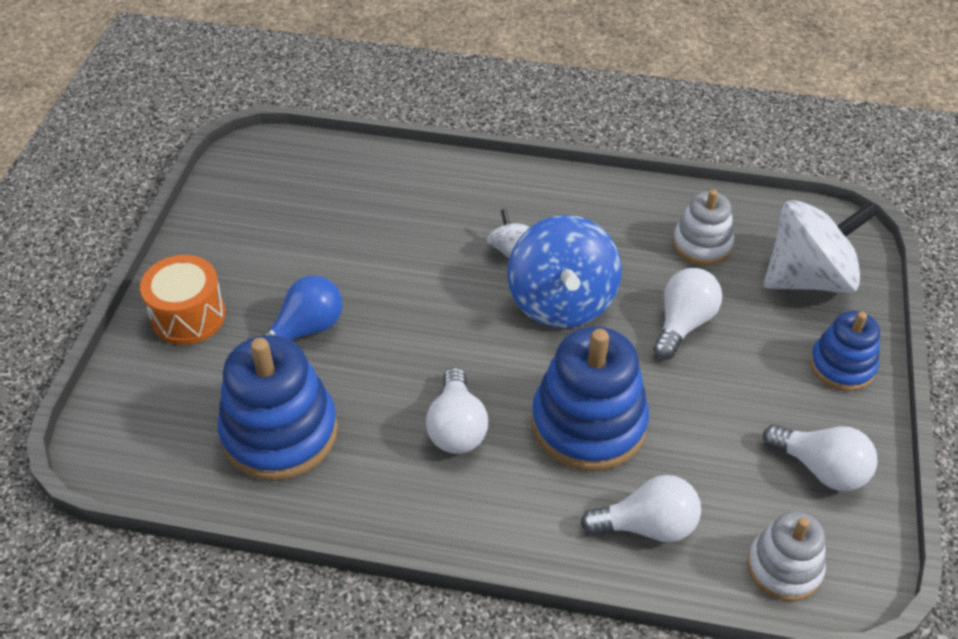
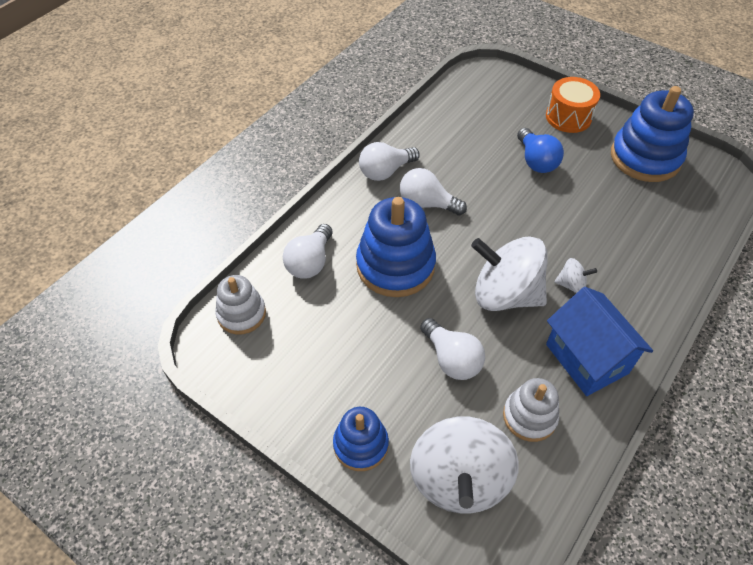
camera: 115 degrees right, 5 degrees up
(280, 432) = (463, 133): blue stacking toy -> blue stacking toy (645, 157)
(561, 302) = (505, 294): blue spinning top -> white spinning top
(602, 217) = (586, 359): none -> blue house
(821, 468) = (289, 375): white light bulb -> white light bulb (385, 171)

